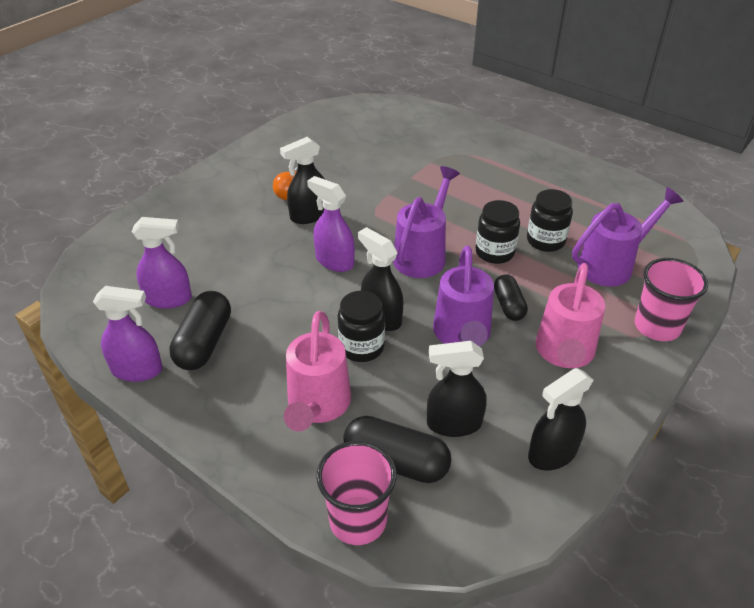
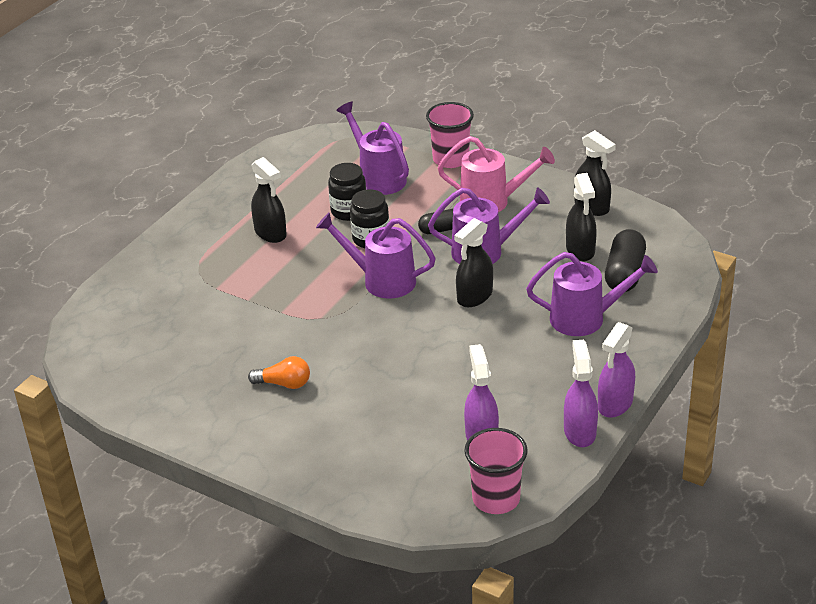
camera: 95 degrees left, 5 degrees down
(204, 343) = (534, 397): black capsule -> none
(309, 215) = (327, 363): black spray bottle -> black spray bottle (270, 233)
(317, 406) = (586, 318): pink watering can -> purple watering can
(334, 261) = (401, 334): purple spray bottle -> purple spray bottle (615, 404)
(358, 520) = (679, 285): pink cup -> pink cup (496, 499)
(361, 347) = (513, 303): black jar -> none

